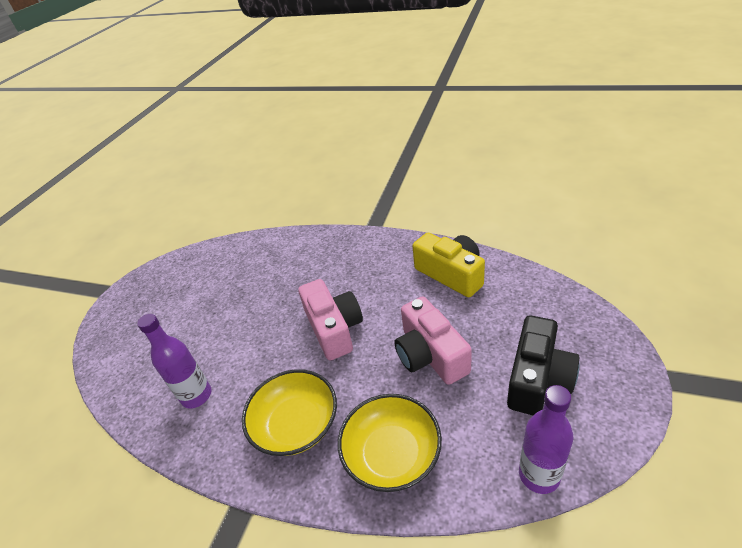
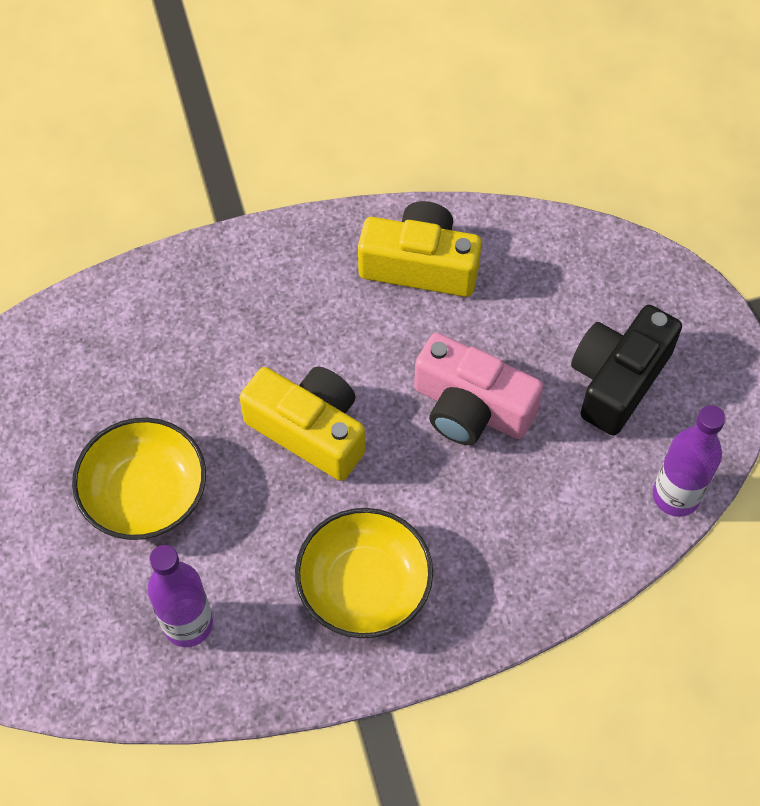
camera: 40 degrees left, 20 degrees up
(334, 328) = (309, 430): pink camera -> yellow camera
(392, 454) = (508, 557): yellow bowl -> yellow bowl (145, 493)
(537, 379) = (618, 379): black camera -> black camera turned 135 degrees counterclockwise

